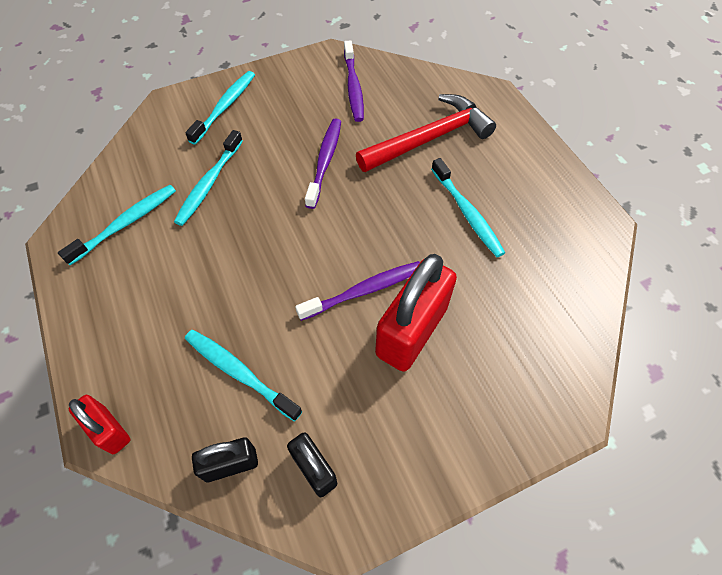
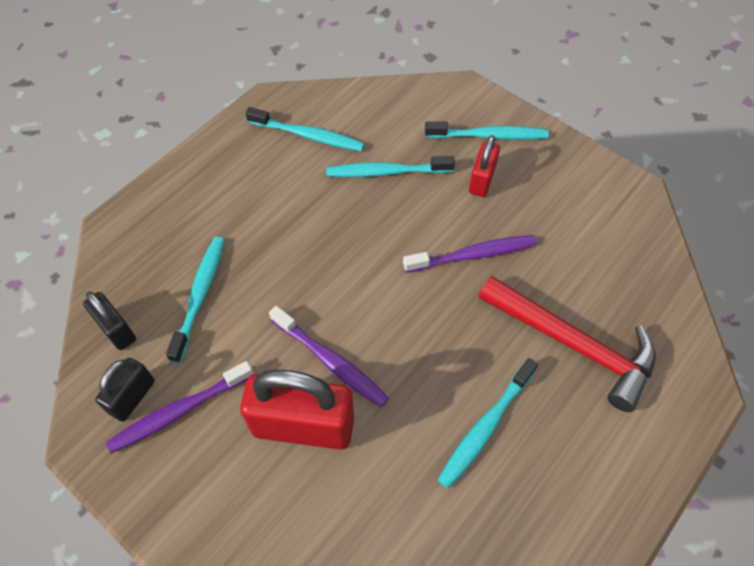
camera: 65 degrees right, 0 degrees up
(109, 430) = (117, 230): red padlock -> red padlock (482, 180)
(353, 87) = (599, 234): purple toothbrush -> purple toothbrush (179, 411)

